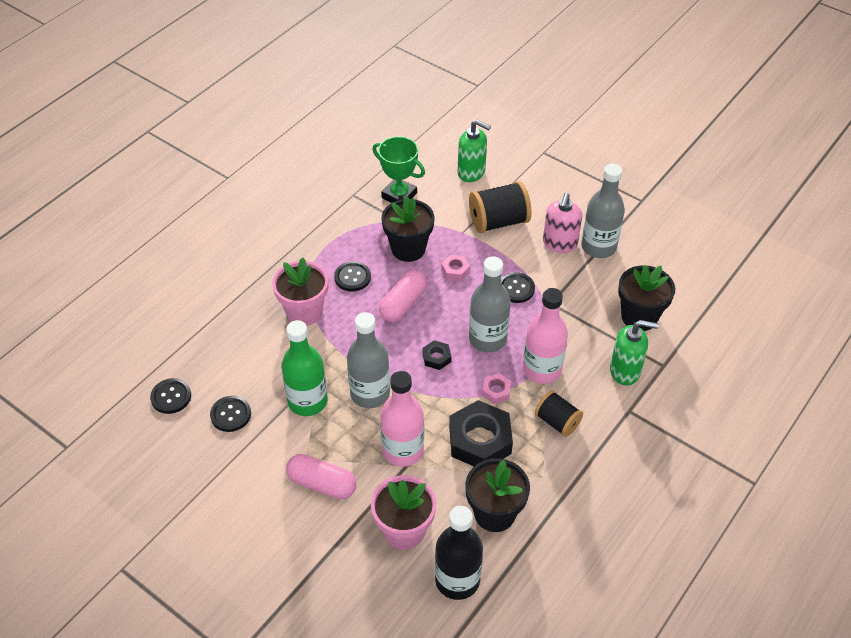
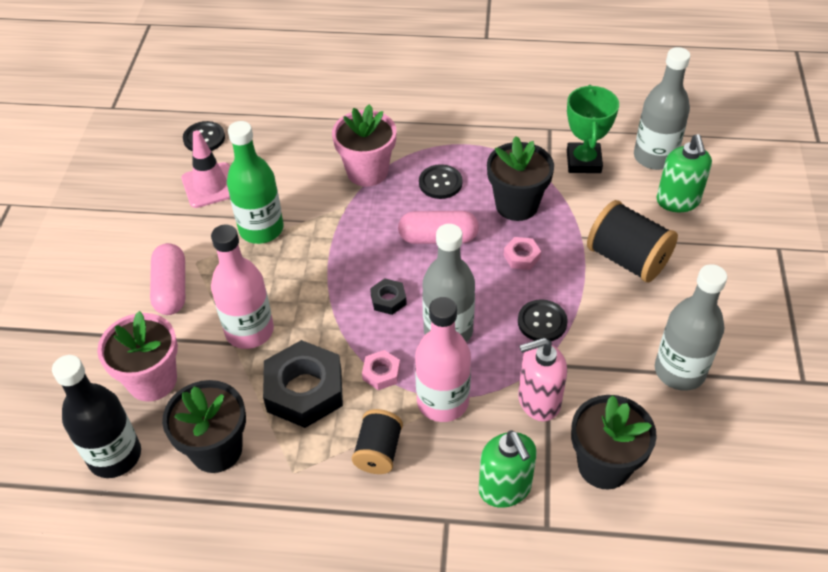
camera: 60 degrees right, 0 degrees up
(231, 414) = (210, 185): black button -> pink traffic cone
(370, 393) = (303, 270): grey bottle -> grey bottle (654, 157)
(559, 243) = (648, 330): pink soap dispenser -> pink soap dispenser (538, 401)

